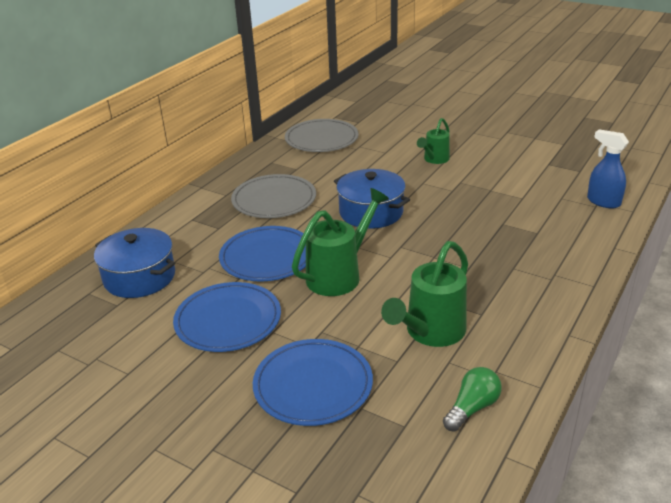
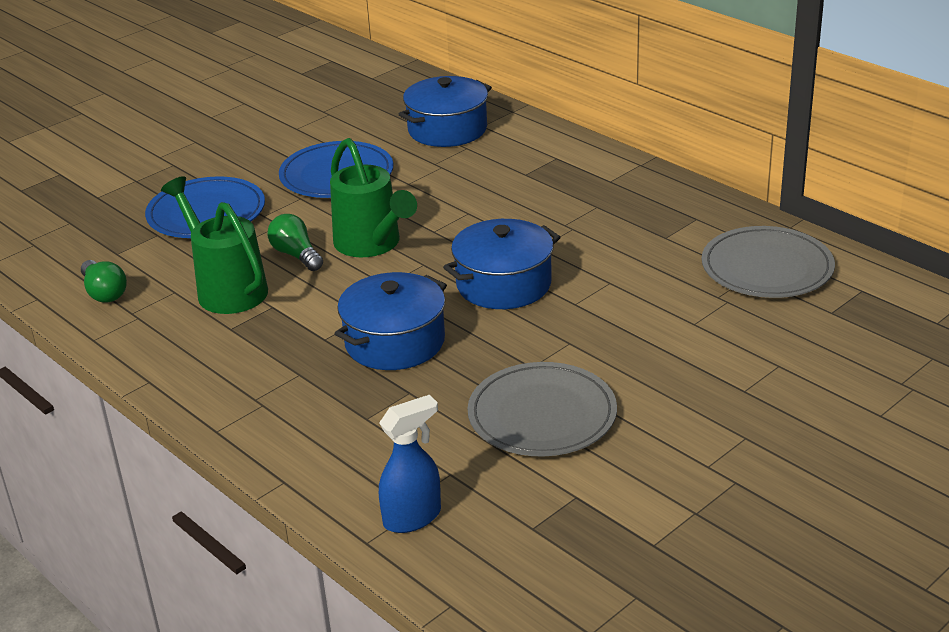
camera: 105 degrees right, 0 degrees up
(267, 257) = (439, 202): blue plate -> none
(274, 200) = (577, 214): grey plate -> grey plate (542, 415)
(367, 308) = (296, 255): none -> green light bulb
(434, 159) = (646, 369): green watering can -> none
(456, 239) = (395, 342): none -> blue pot

